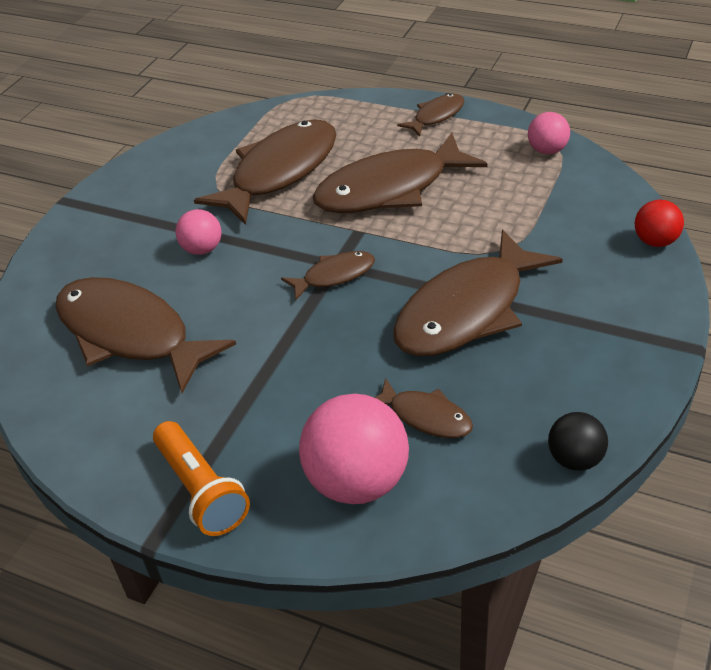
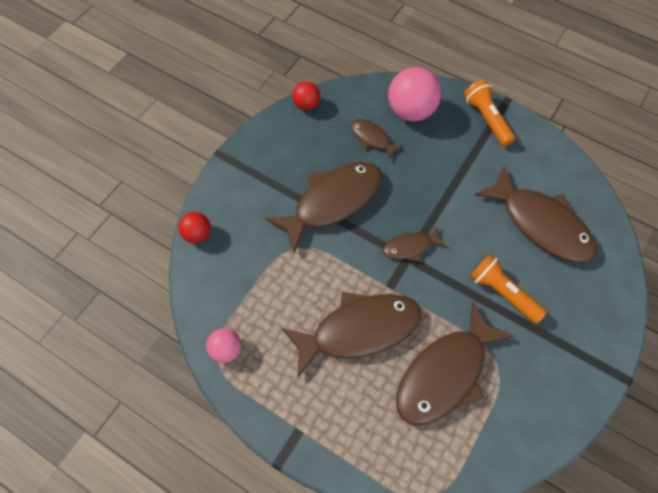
camera: 175 degrees left, 20 degrees up
(202, 249) = (502, 292): pink ball -> orange flashlight
(436, 116) = (301, 426): brown fish -> none
(575, 459) = (306, 105): black ball -> red ball

